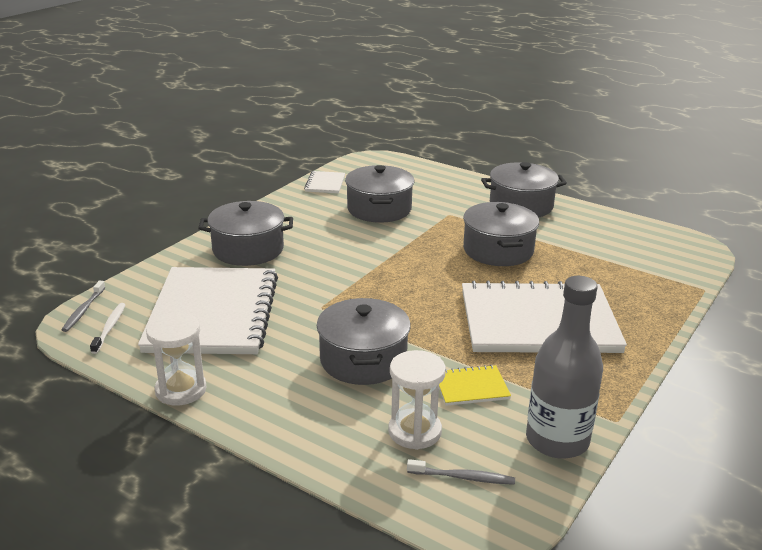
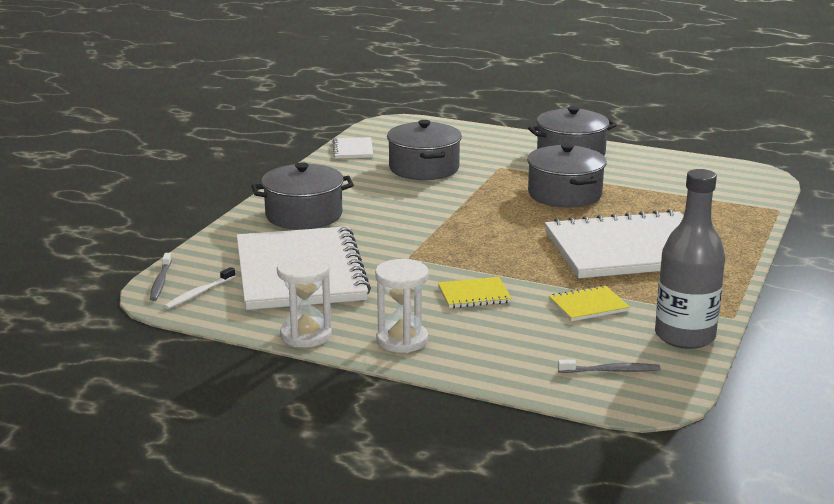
camera: 10 degrees left, 5 degrees down
(109, 328) = (199, 293): white toothbrush -> white toothbrush turned 135 degrees counterclockwise
(363, 360) = (474, 295): grey pot -> yellow notebook
(414, 431) = (551, 343): white hourglass -> white hourglass (402, 340)

